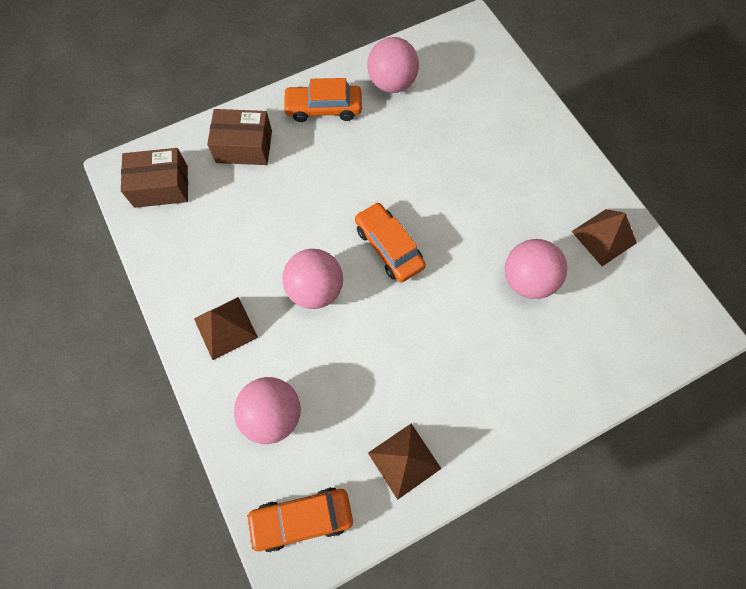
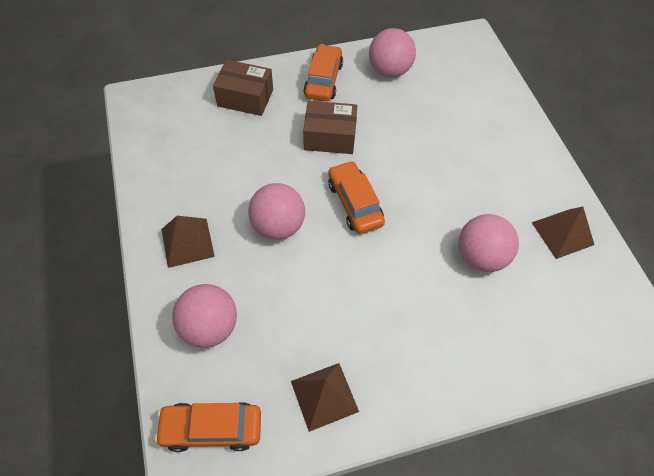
camera: 10 degrees right, 10 degrees down
(161, 186) = (164, 116): brown box -> brown box (330, 137)
(324, 108) = (323, 80): orange car -> orange car turned 90 degrees clockwise

